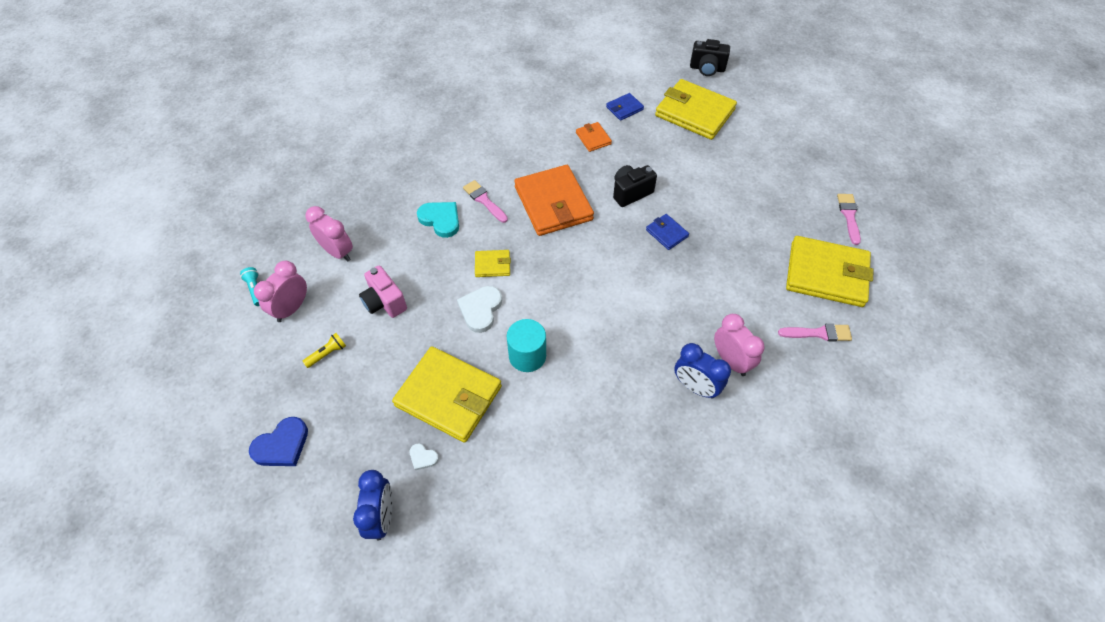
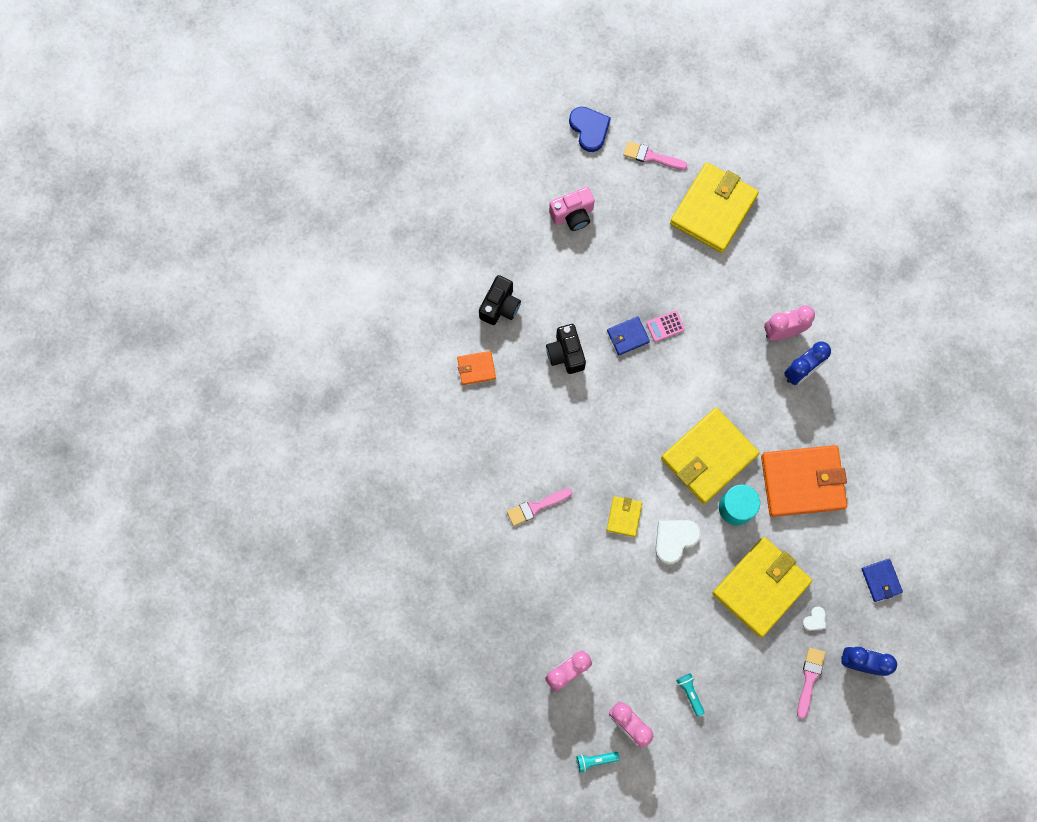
camera: 75 degrees left, 20 degrees up
(282, 445) = (776, 742): blue heart -> blue heart (589, 129)
(327, 353) = (690, 693): yellow flashlight -> turquoise flashlight
(384, 302) = (643, 631): pink camera -> pink camera (572, 215)
(440, 220) = (551, 557): turquoise heart -> none
(480, 309) = (675, 539): white heart -> white heart turned 105 degrees clockwise
(553, 203) = (559, 437): orange wallet -> orange wallet (802, 482)
(624, 108) = (438, 320): blue wallet -> blue wallet (881, 580)
(689, 259) = (665, 326): none -> pink calculator
(694, 112) = (467, 247): yellow wallet -> yellow wallet (708, 456)
(707, 69) = (399, 207): black camera -> black camera (500, 306)
(819, 333) = (773, 245): pink brush -> pink brush (809, 678)

